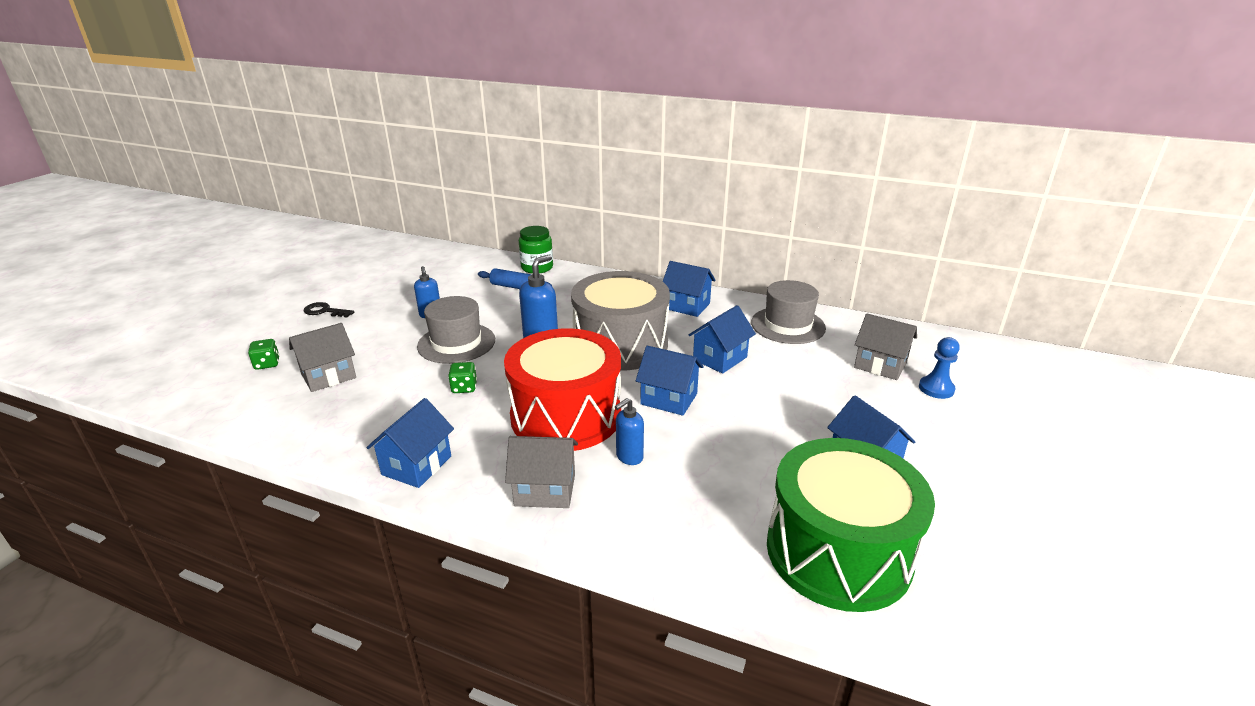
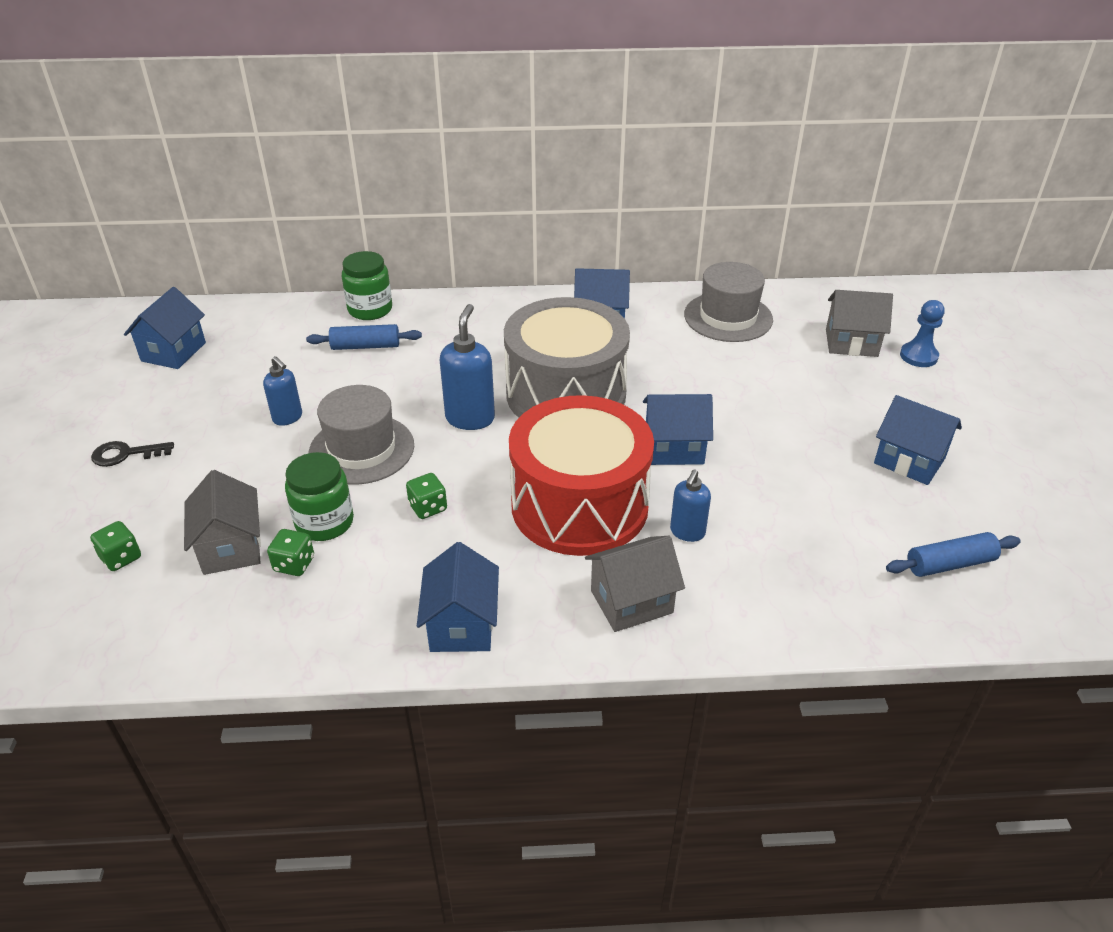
camera: 25 degrees left, 10 degrees up
(328, 376) = (231, 547): grey house -> grey house turned 45 degrees counterclockwise
(353, 396) = (294, 564): none -> green dice
(394, 378) = (324, 522): none -> green jar
(720, 358) = (688, 380): blue house -> blue house (173, 352)
(838, 552) = (949, 564): green drum -> blue rolling pin

